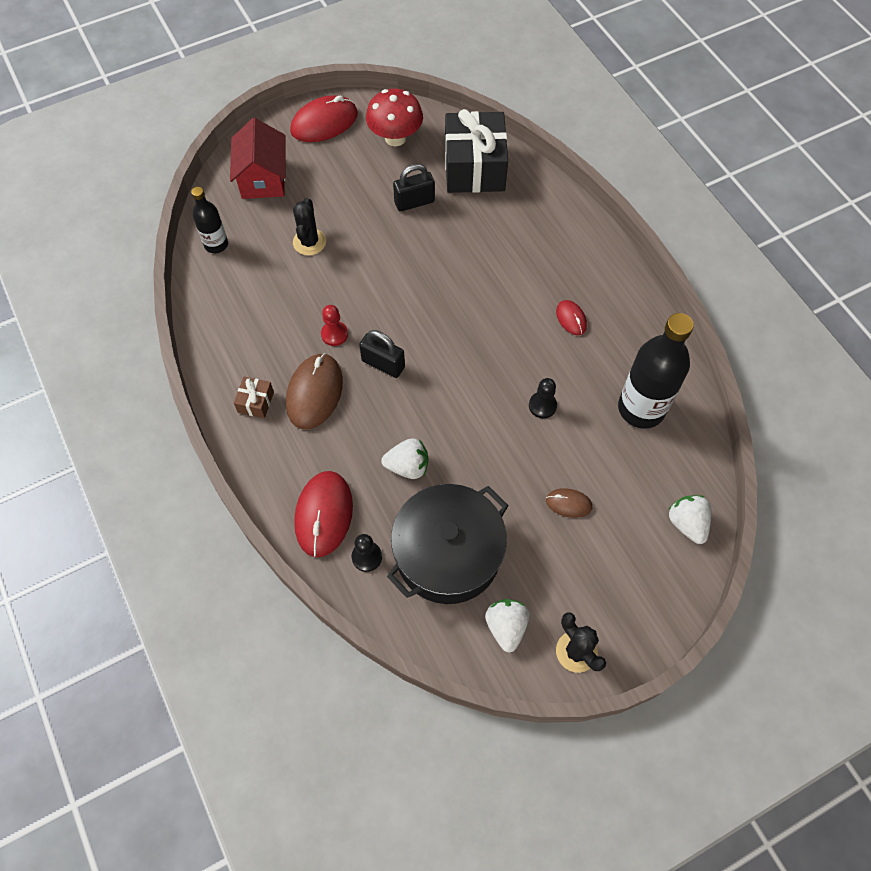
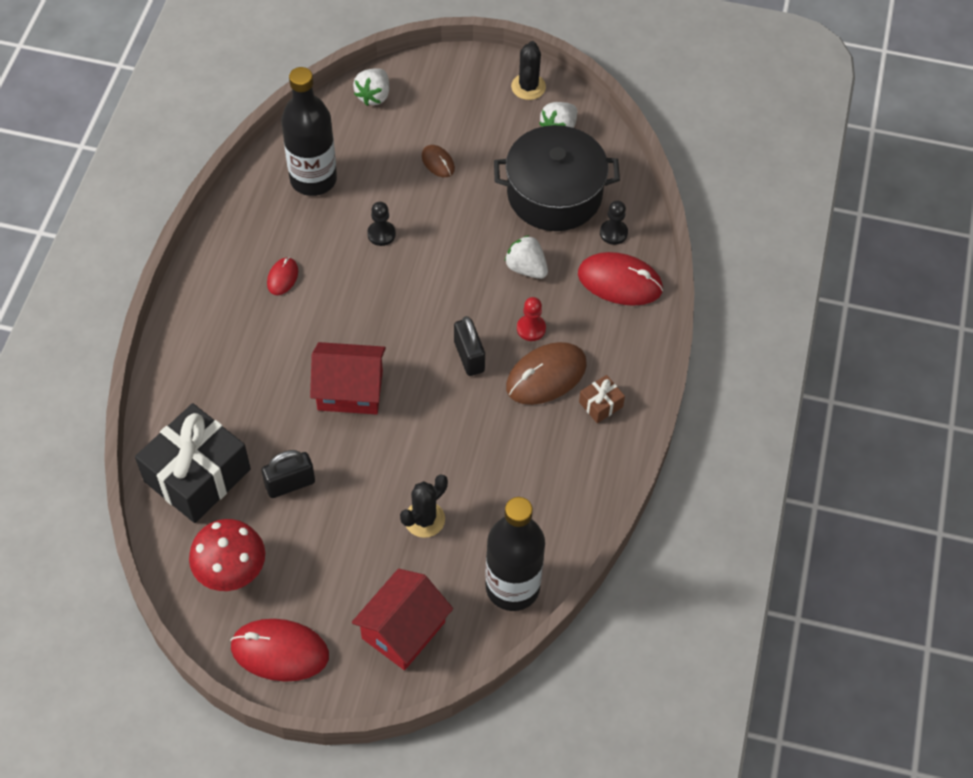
camera: 140 degrees left, 5 degrees down
(216, 244) = (512, 587): black bottle -> black bottle, size x1.80
(324, 514) = (620, 282): red mouse -> red mouse turned 60 degrees clockwise
(334, 334) = (484, 412): red pawn -> red pawn (531, 328)
(414, 202) = (290, 484): black padlock -> black padlock turned 45 degrees counterclockwise
(439, 281) = (350, 390): none -> red house

